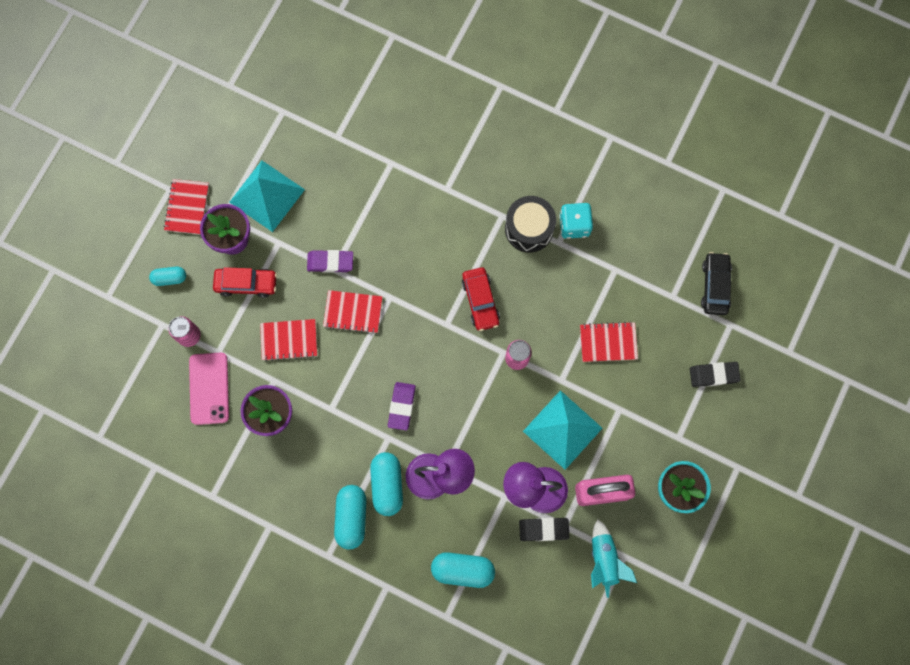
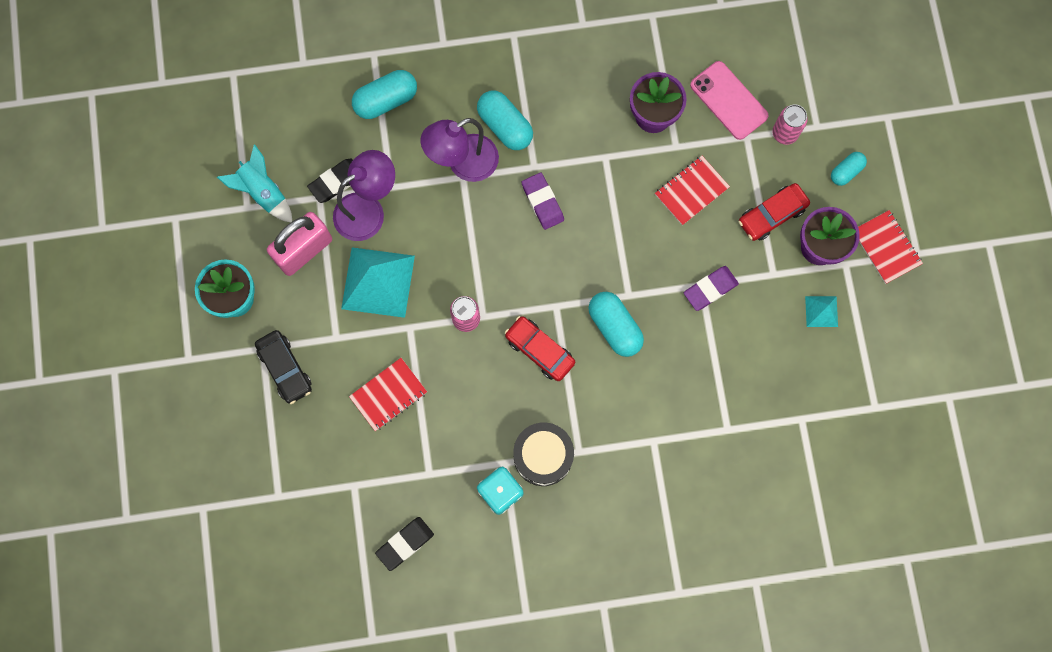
camera: 145 degrees right, 0 degrees up
(267, 195) = (821, 311): turquoise pyramid -> turquoise pyramid, size x0.49
(351, 517) = (516, 78): turquoise capsule -> turquoise capsule (614, 327)
(353, 312) = (652, 257): red notebook -> none
(714, 375) = (264, 433): black eraser -> black eraser (405, 543)
(715, 286) = (318, 526): black car -> black car (285, 369)

